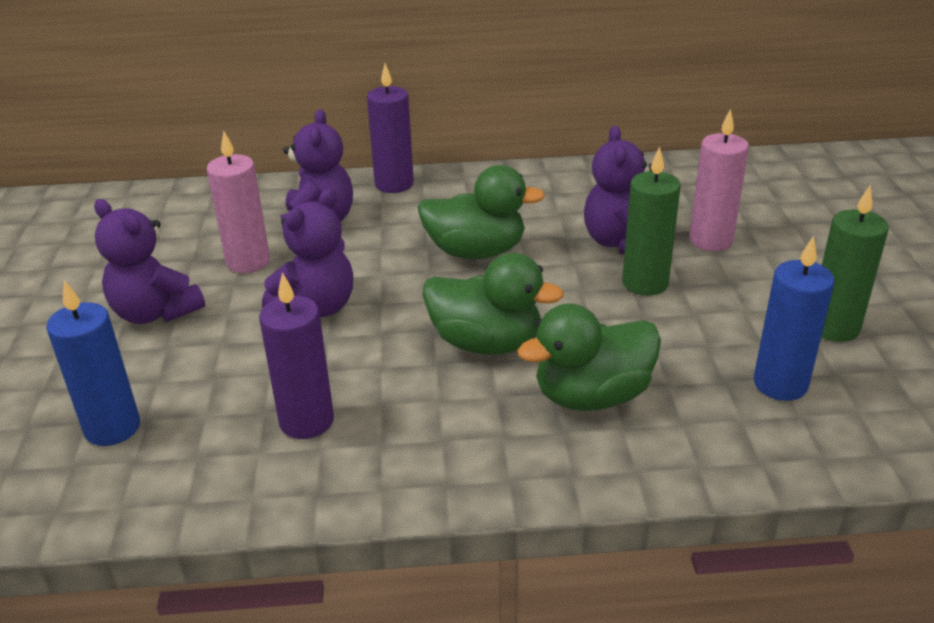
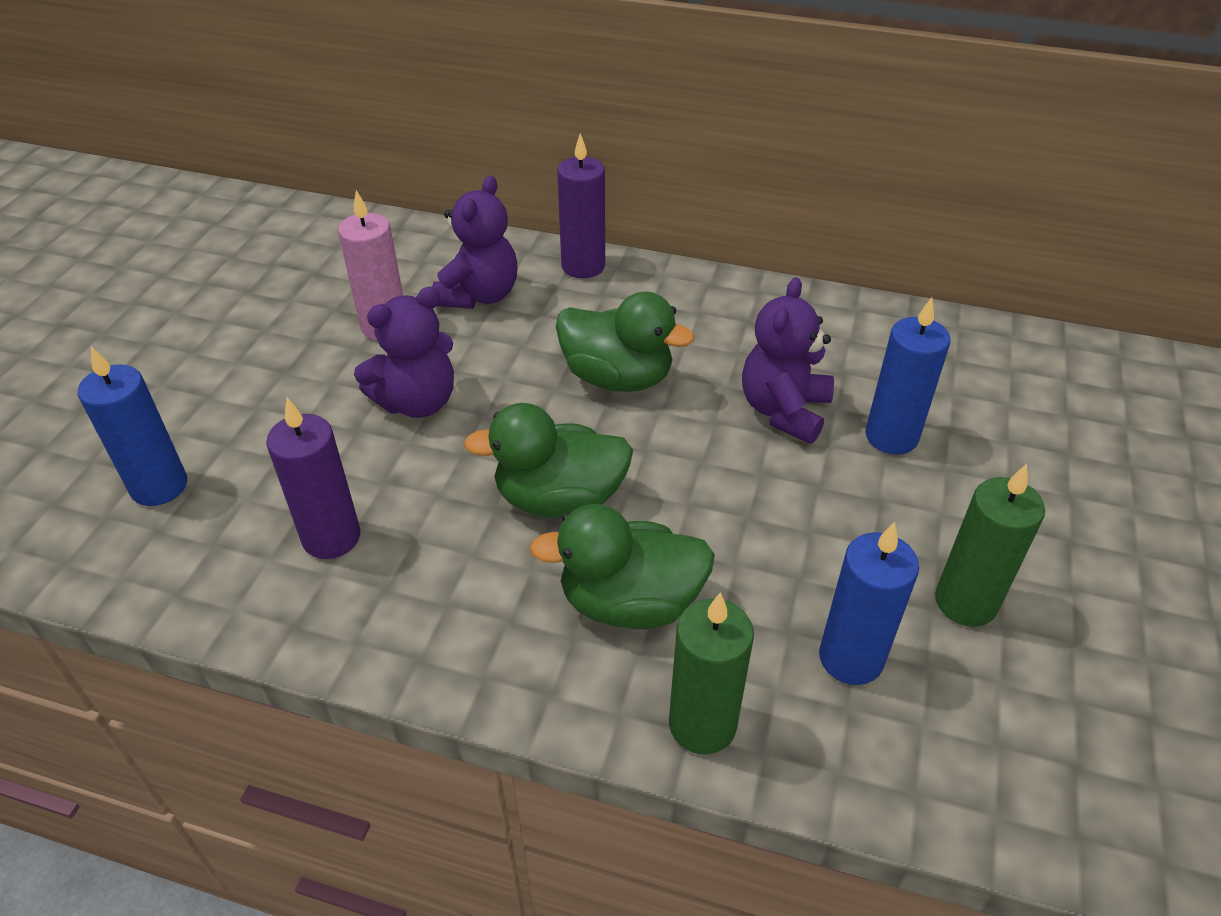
camera: 20 degrees right, 10 degrees up
(155, 313) = (267, 364): purple teddy bear -> none
(486, 343) = (559, 499): green duck -> green duck turned 135 degrees clockwise
(645, 283) = (778, 473): green candle -> green candle (702, 724)
(710, 240) = (891, 436): pink candle -> blue candle

